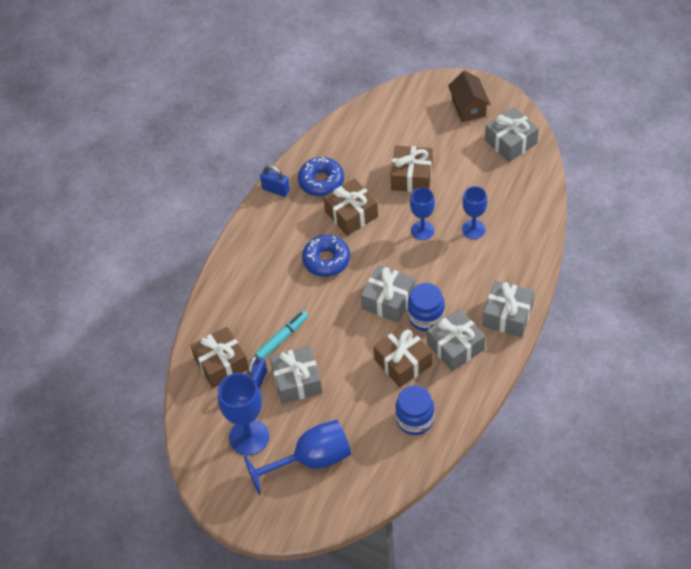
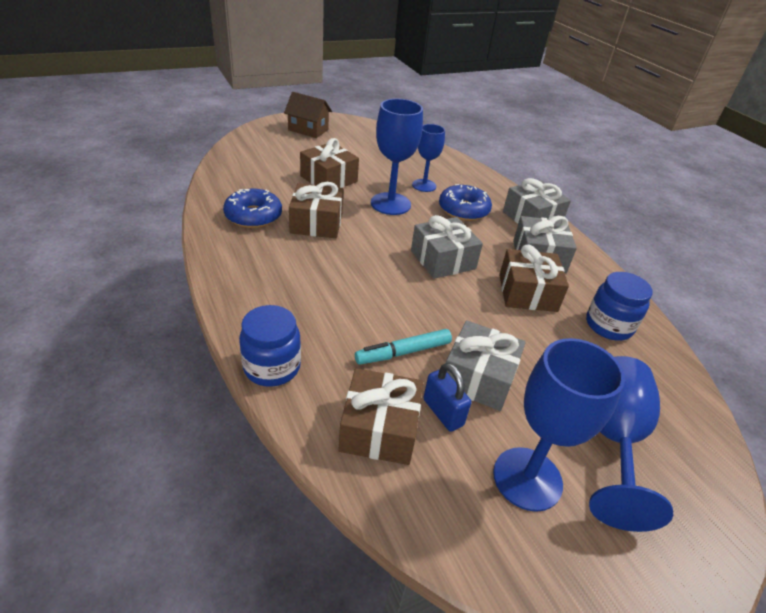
camera: 60 degrees left, 15 degrees down
(276, 190) = (214, 242): blue padlock -> none
(281, 338) = (404, 352): turquoise marker -> turquoise marker turned 105 degrees counterclockwise
(326, 260) = (345, 264): blue donut -> blue donut (463, 210)
(422, 230) = (390, 204): blue goblet -> blue goblet, size x1.57
(426, 317) = (487, 252): blue jar -> blue jar (272, 367)
(510, 142) = (367, 134): grey gift -> none

